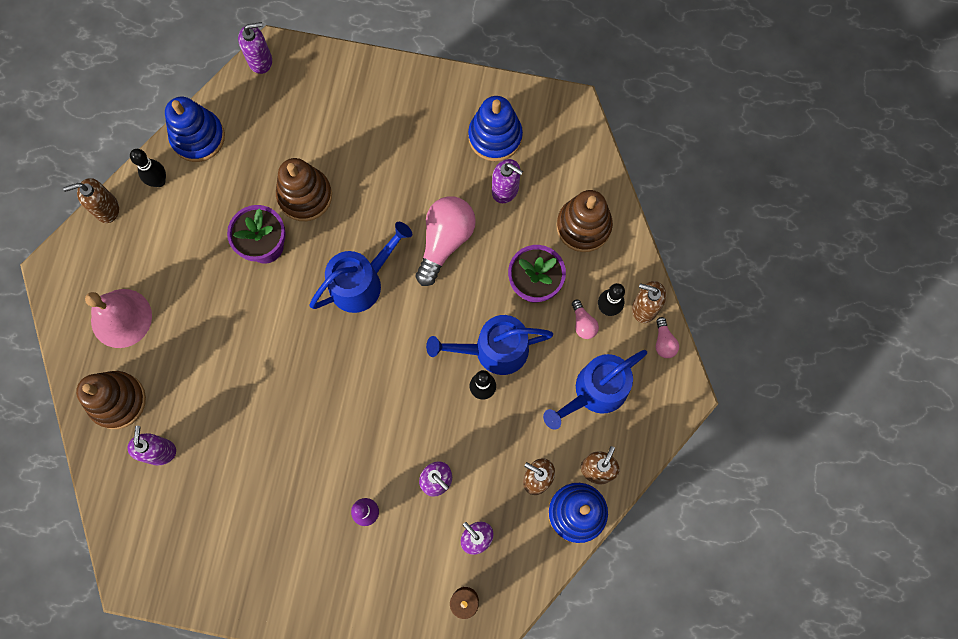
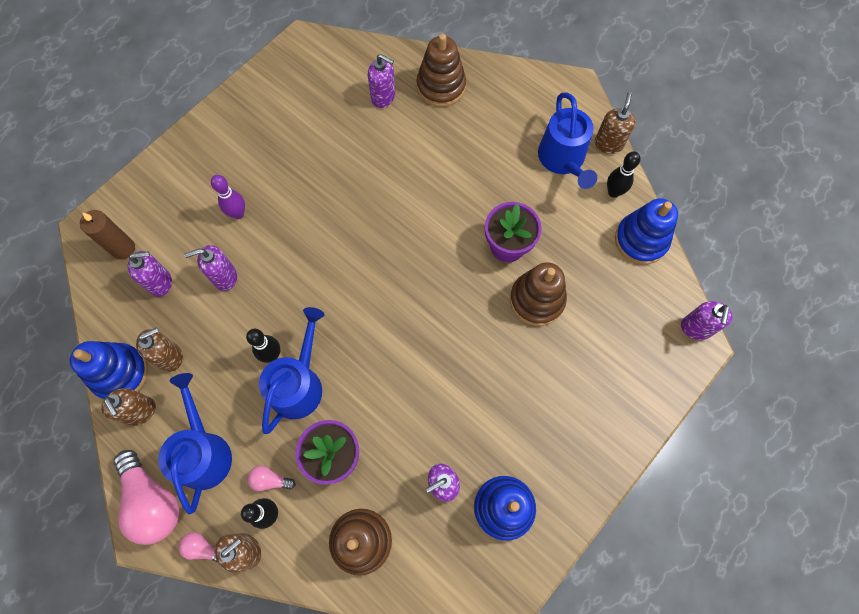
camera: 120 degrees right, 5 degrees down
(121, 318) = (506, 115): pink bell -> none
(361, 282) = (429, 306): blue watering can -> blue watering can (563, 159)
(445, 241) = (424, 398): pink light bulb -> pink light bulb (152, 501)

